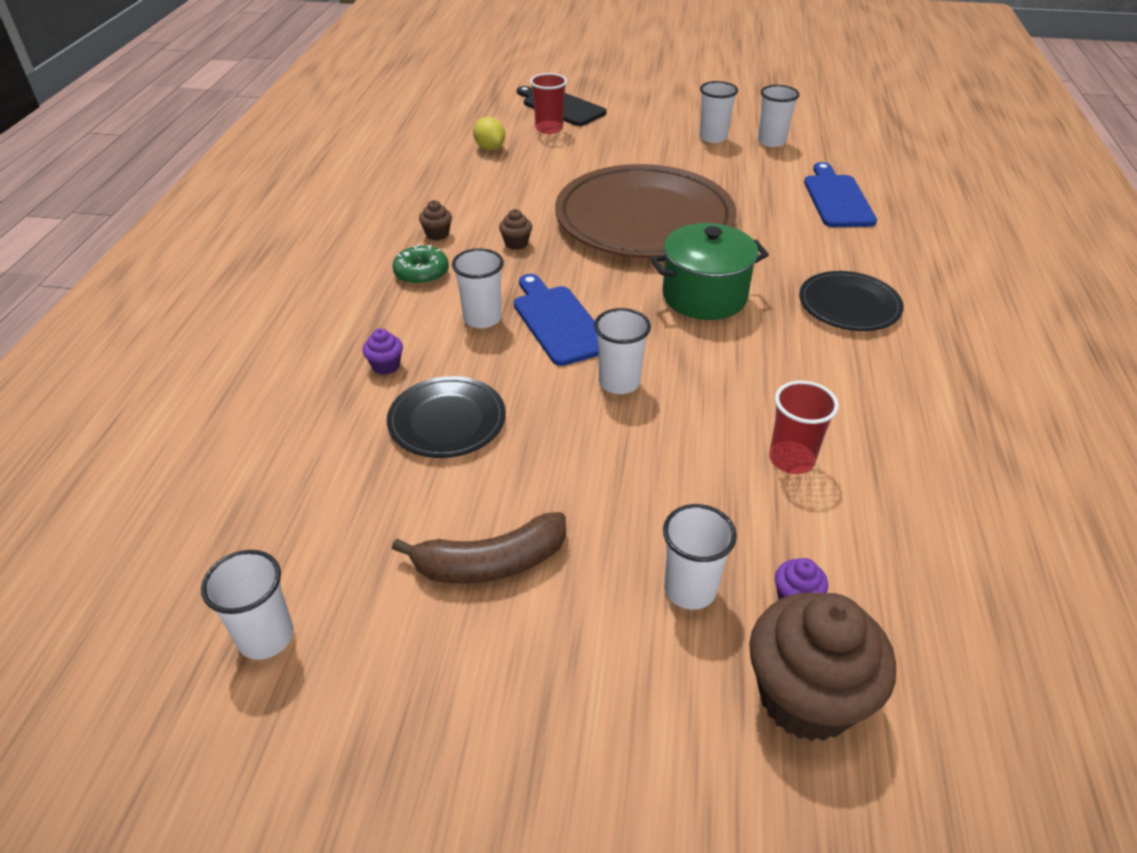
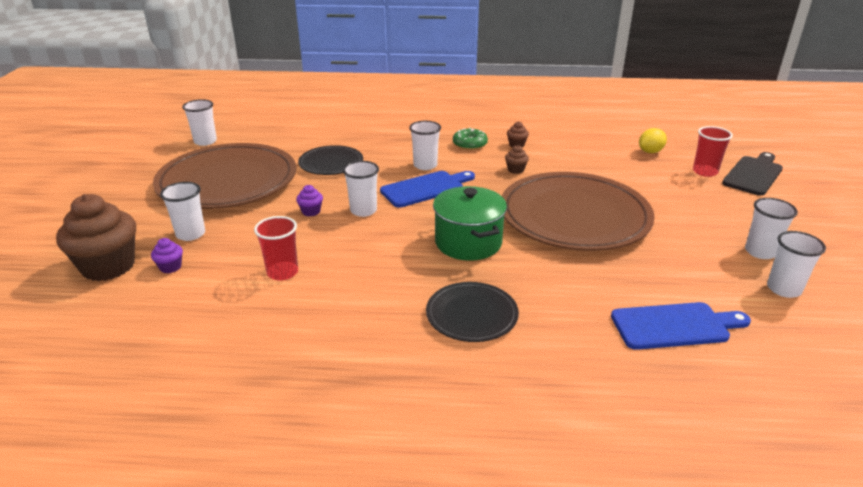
camera: 85 degrees right, 10 degrees down
(386, 366) = (377, 144): purple cupcake -> purple cupcake (311, 211)
(490, 563) = (228, 181): brown banana -> brown plate

